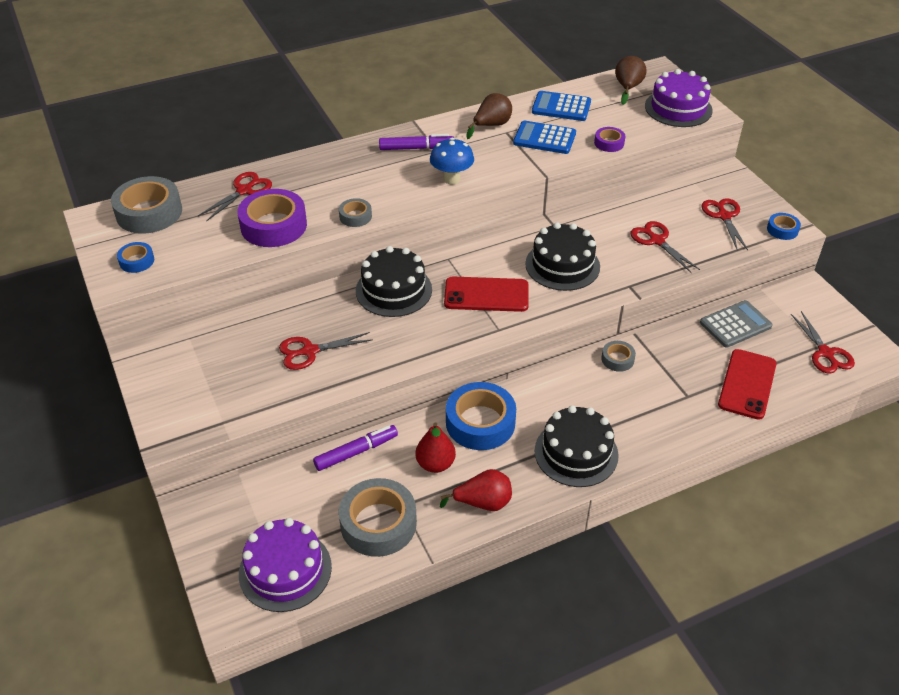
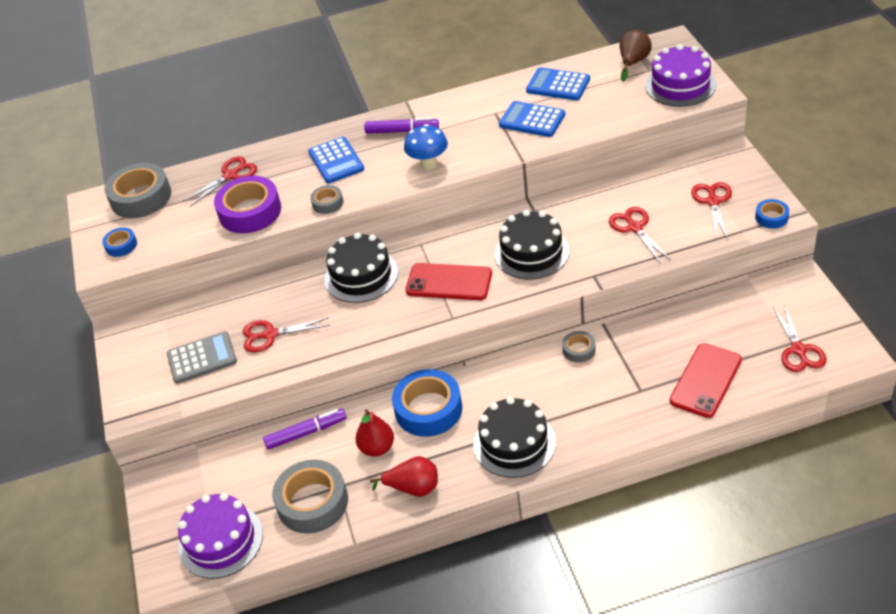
camera: 15 degrees right, 0 degrees up
(354, 176) = (336, 161): none -> blue calculator
(491, 126) = (482, 106): brown pear -> none
(609, 143) = (596, 125): purple tape -> none
(735, 324) = (710, 316): grey calculator -> grey calculator (202, 358)

